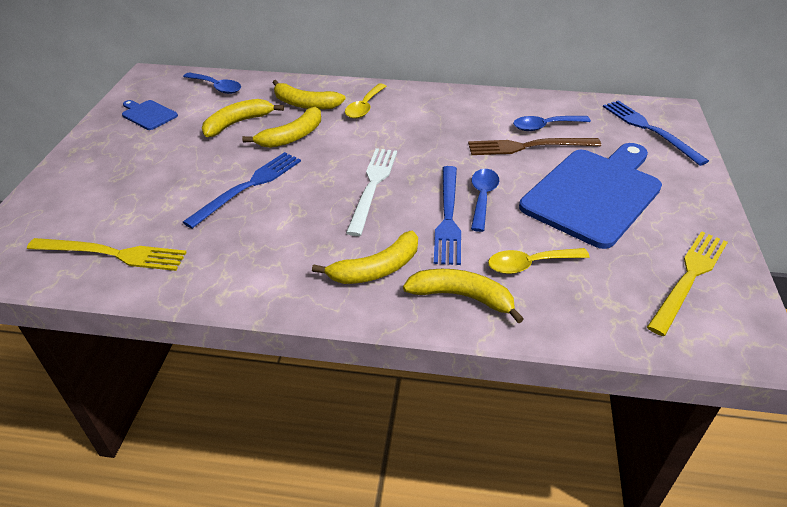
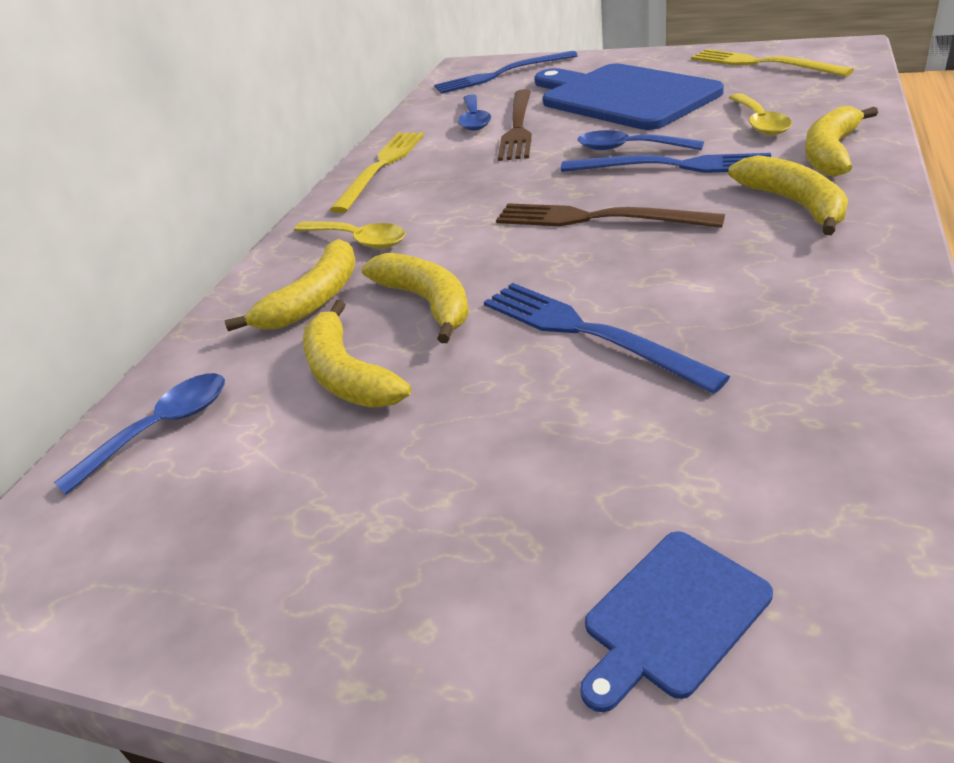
camera: 75 degrees left, 5 degrees down
(111, 254) = (833, 486): yellow fork -> yellow fork (381, 167)
(148, 114) = (227, 539): blue cutting board -> blue cutting board (672, 616)
(372, 187) = (598, 219): white fork -> brown fork

